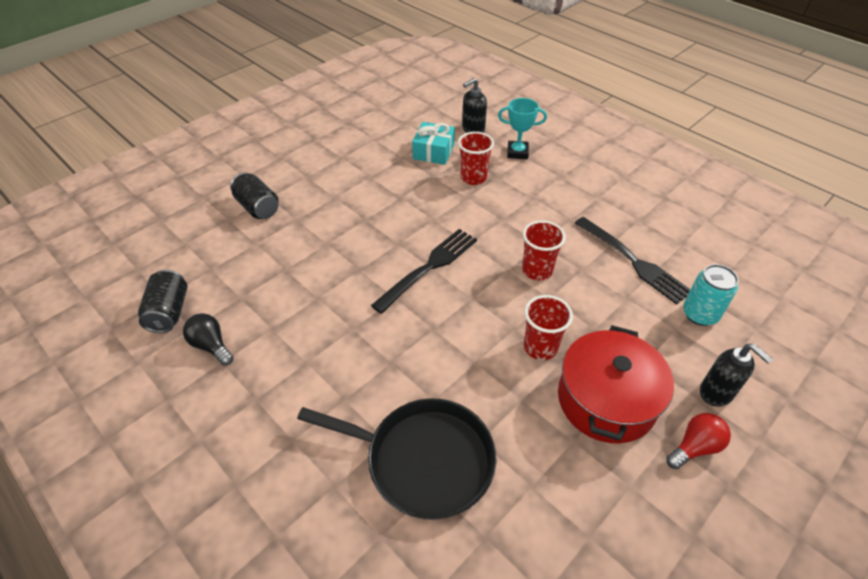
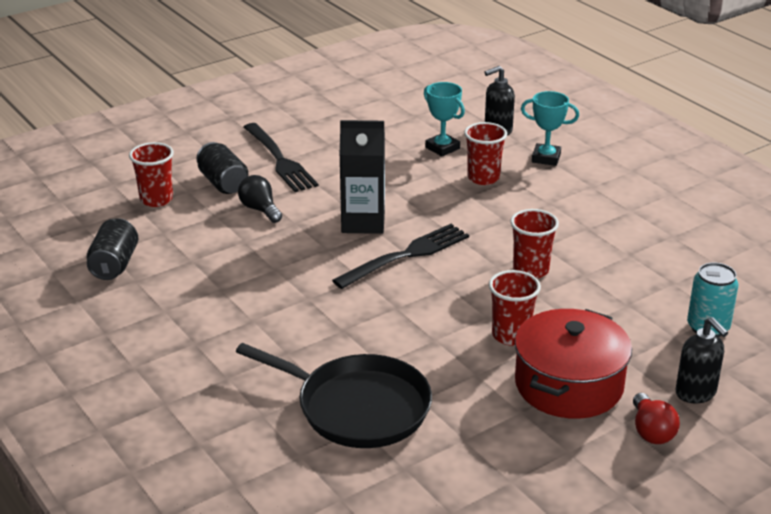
camera: 10 degrees right, 15 degrees down
(201, 232) = (156, 199): none -> red cup
(211, 345) = (155, 296): black light bulb -> black light bulb (260, 209)
(385, 235) = (363, 222): none -> black carton
(433, 151) = (442, 148): turquoise gift -> turquoise trophy
(633, 261) = (649, 273): black fork -> black fork (279, 160)
(695, 447) = (651, 431): red light bulb -> red light bulb turned 105 degrees clockwise

